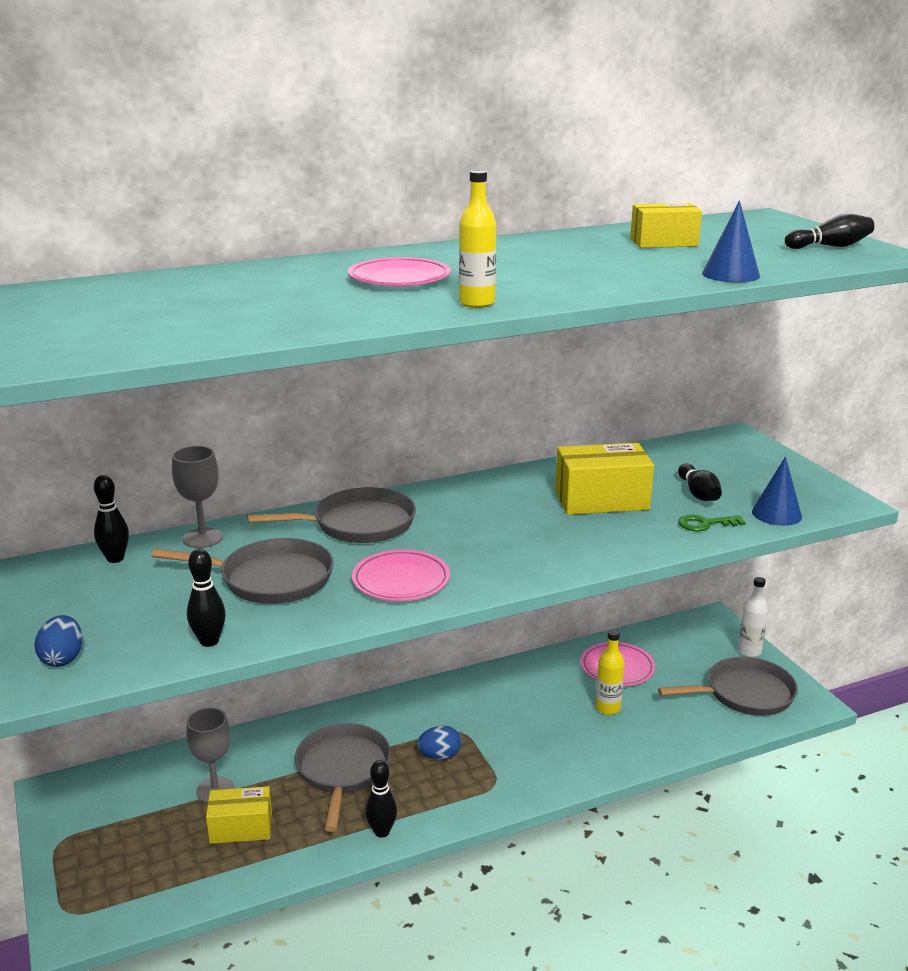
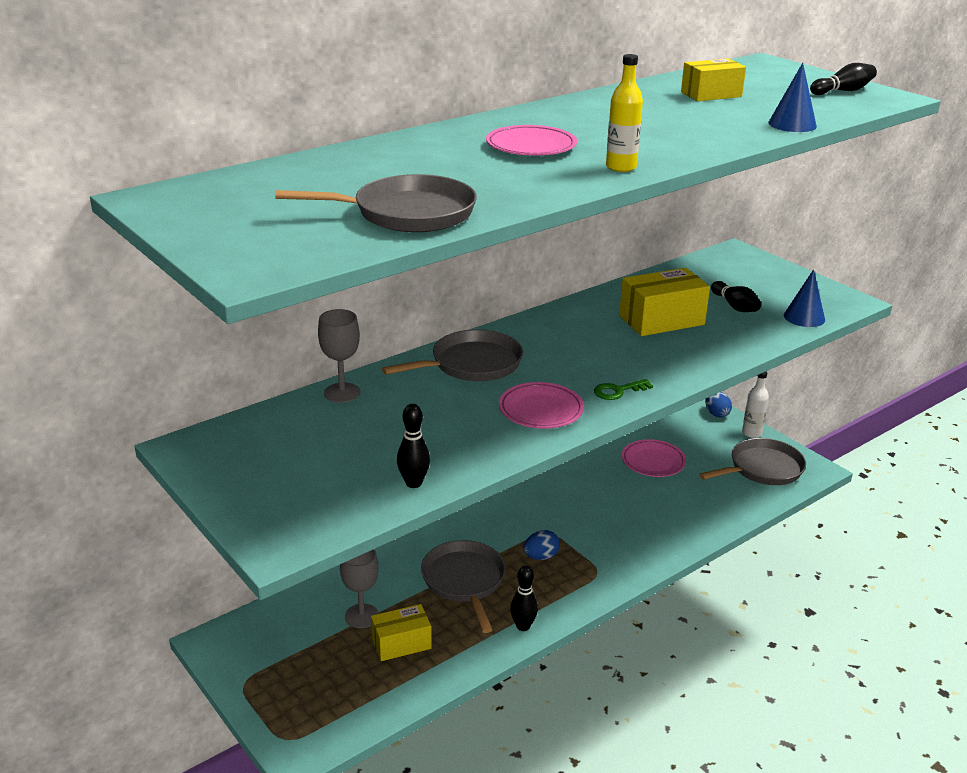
camera: 15 degrees left, 5 degrees up
(62, 659) = (295, 516): blue egg -> blue egg (716, 413)
(115, 558) = (275, 421): black bowling pin -> none
(270, 579) = (428, 422): grey pan -> grey pan (407, 213)
(608, 708) = (660, 496): yellow bottle -> none
(705, 524) = (754, 332): green key -> green key (618, 391)

